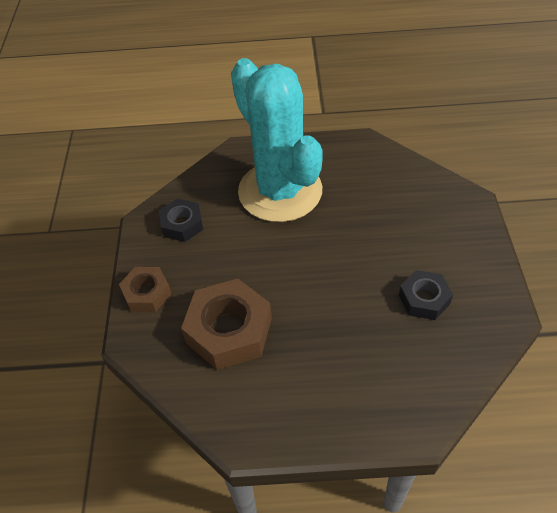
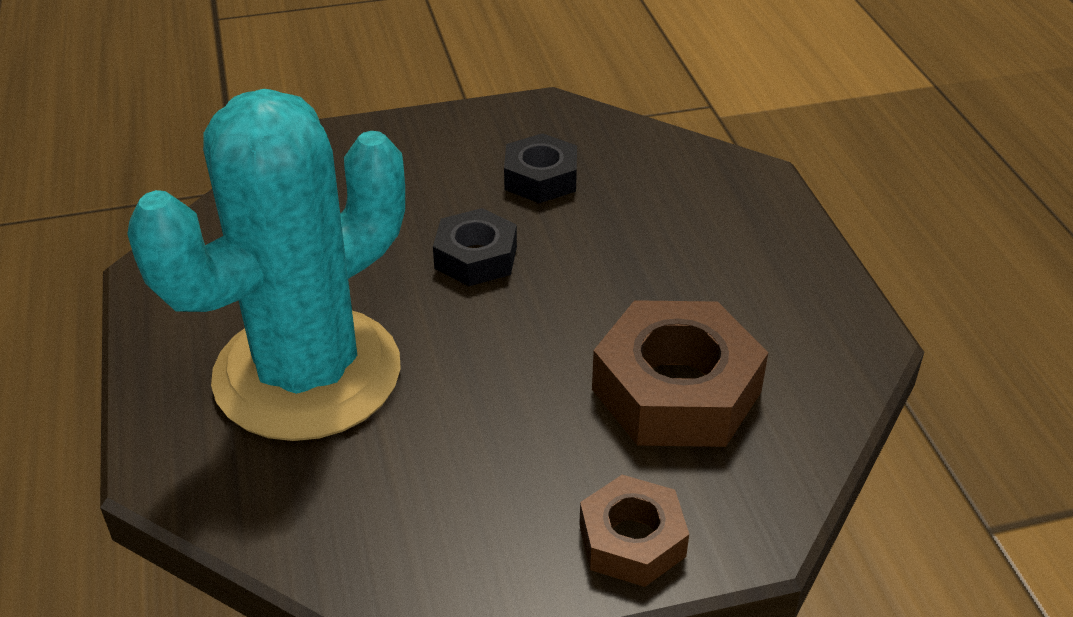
camera: 105 degrees left, 10 degrees down
(182, 224) = (423, 525): black nut -> black nut (475, 257)

